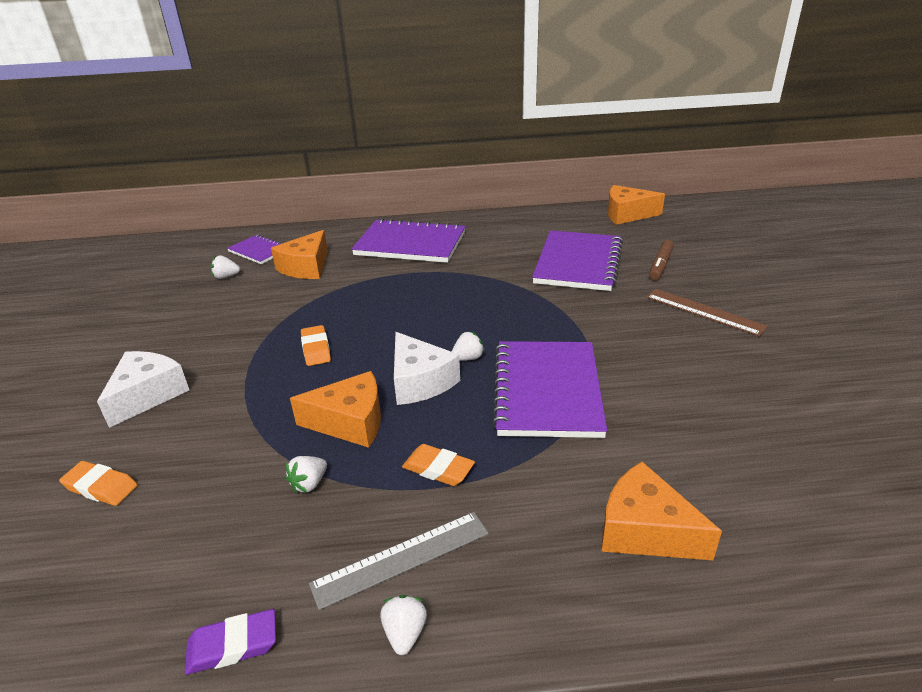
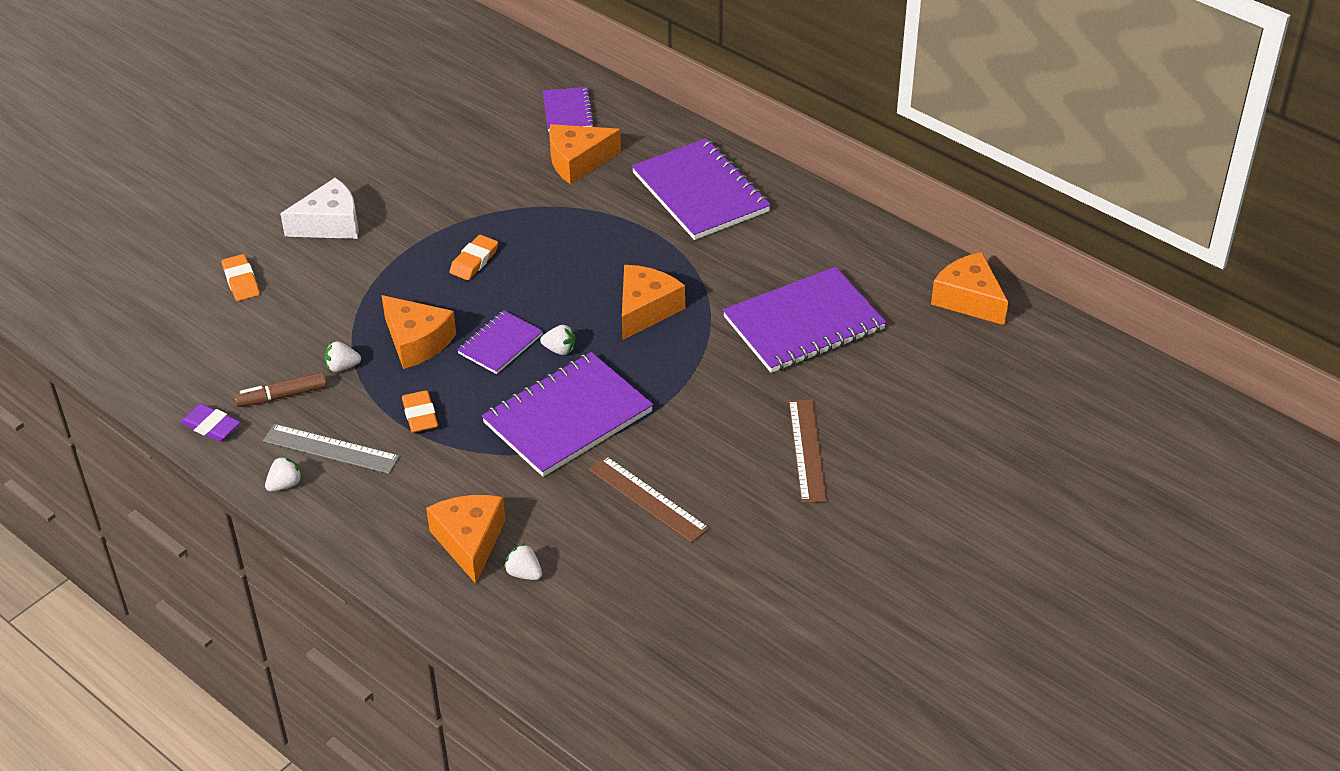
camera: 45 degrees right, 10 degrees up
(226, 277) = (505, 129): white strawberry -> white strawberry (524, 573)
(420, 381) = (500, 344): white cheese -> purple notebook
(481, 306) = (645, 309): none -> orange cheese
(660, 265) = (870, 381): brown marker -> brown marker (282, 396)
(688, 398) = (648, 499): none -> brown ruler

